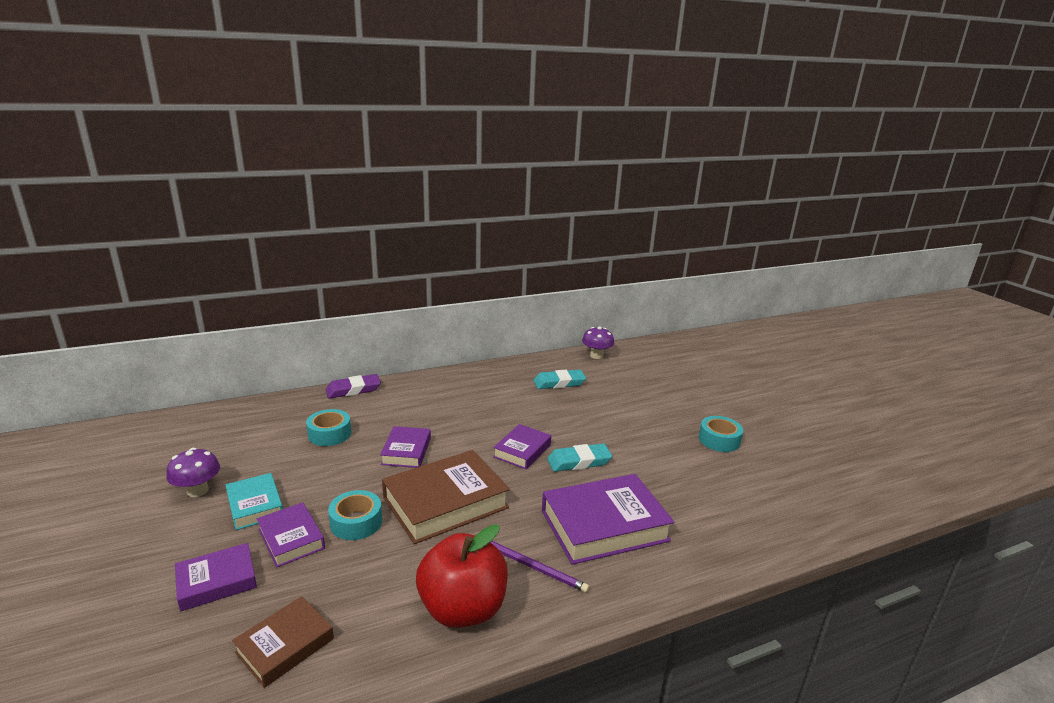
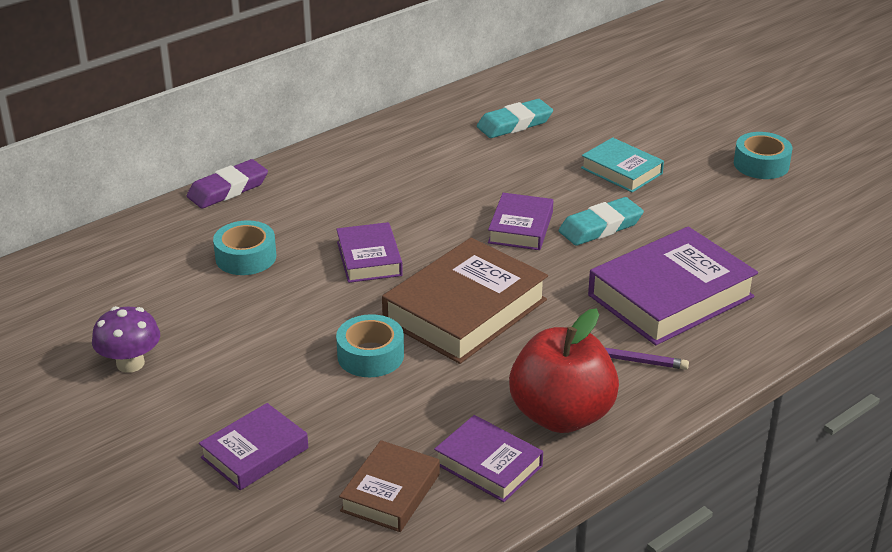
camera: 15 degrees left, 10 degrees up
(255, 505) = (224, 364): turquoise book -> turquoise book (621, 171)
(291, 539) = (305, 390): purple book -> purple book (488, 465)
(596, 356) = (544, 72): purple mushroom -> none

